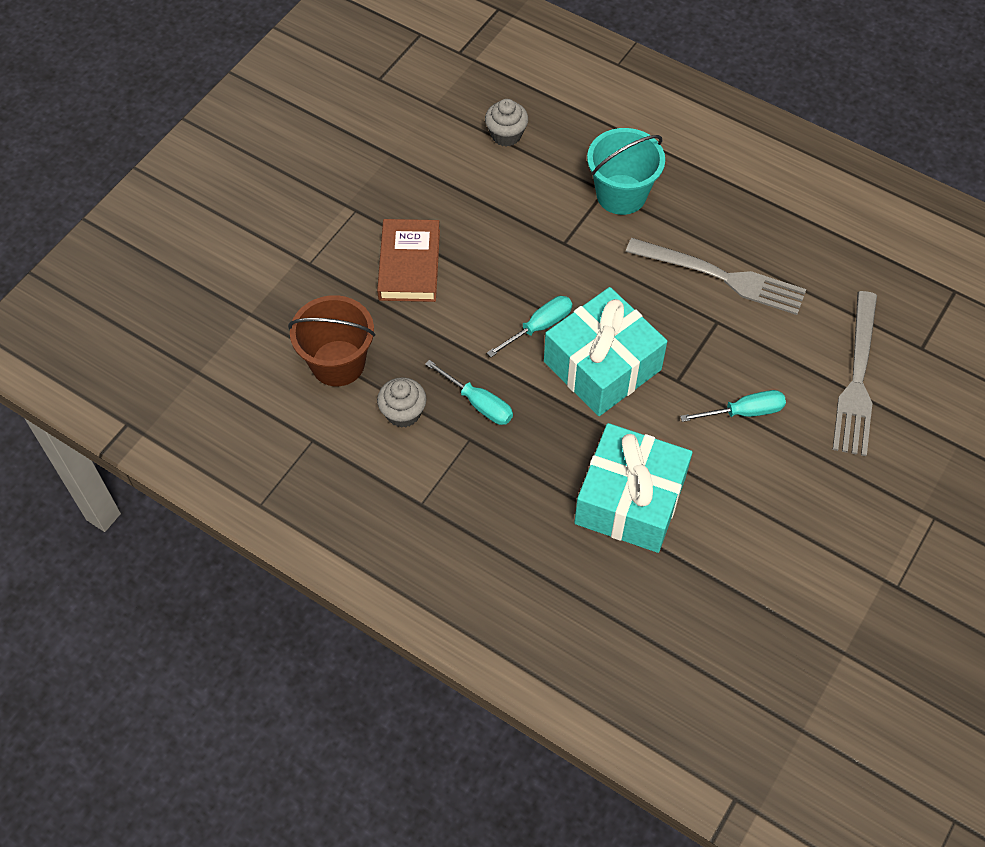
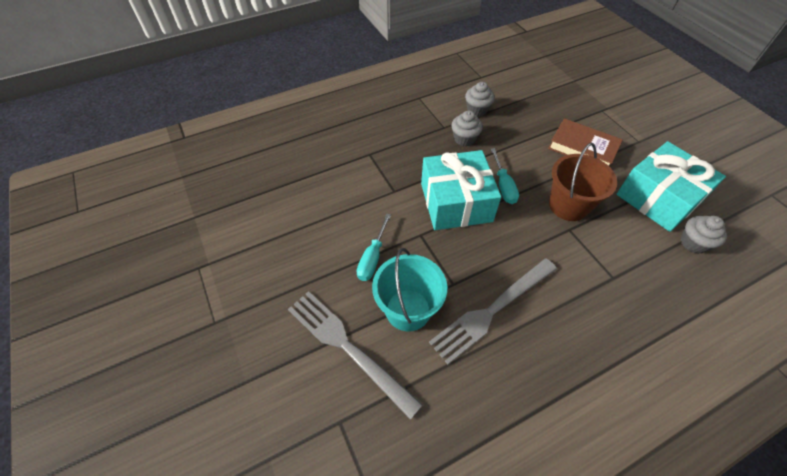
camera: 120 degrees right, 5 degrees down
(338, 363) = (524, 98): brown bucket -> brown bucket (568, 205)
(478, 403) = (464, 139): turquoise screwdriver -> grey cupcake
(621, 194) = (605, 287): turquoise bucket -> turquoise bucket (408, 310)
(630, 500) = (358, 172): turquoise gift -> turquoise gift (658, 198)

